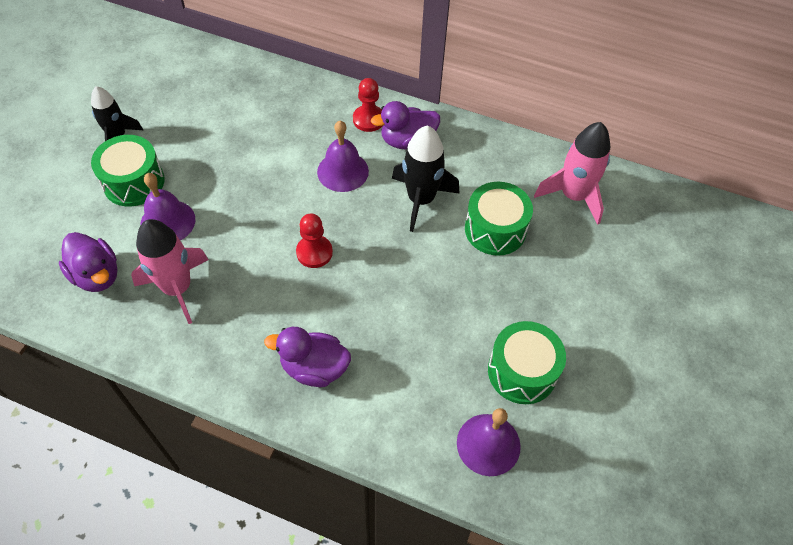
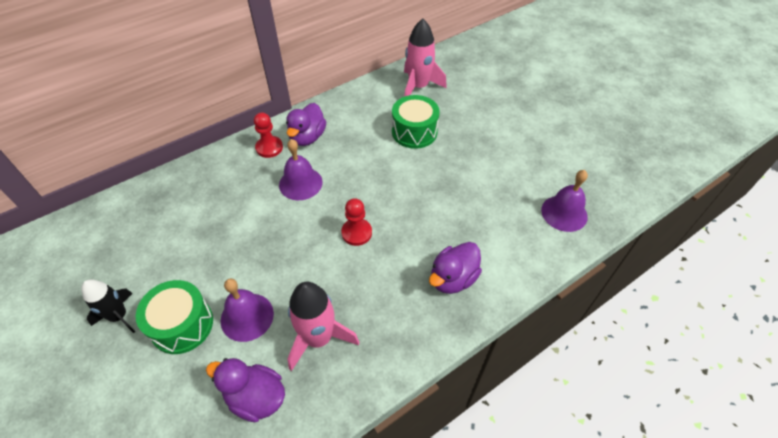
camera: 55 degrees left, 5 degrees down
(97, 275) = (256, 397): purple duck -> purple duck turned 150 degrees counterclockwise
(421, 200) = (361, 155): black rocket -> none
(522, 371) = (524, 172): green drum -> none

